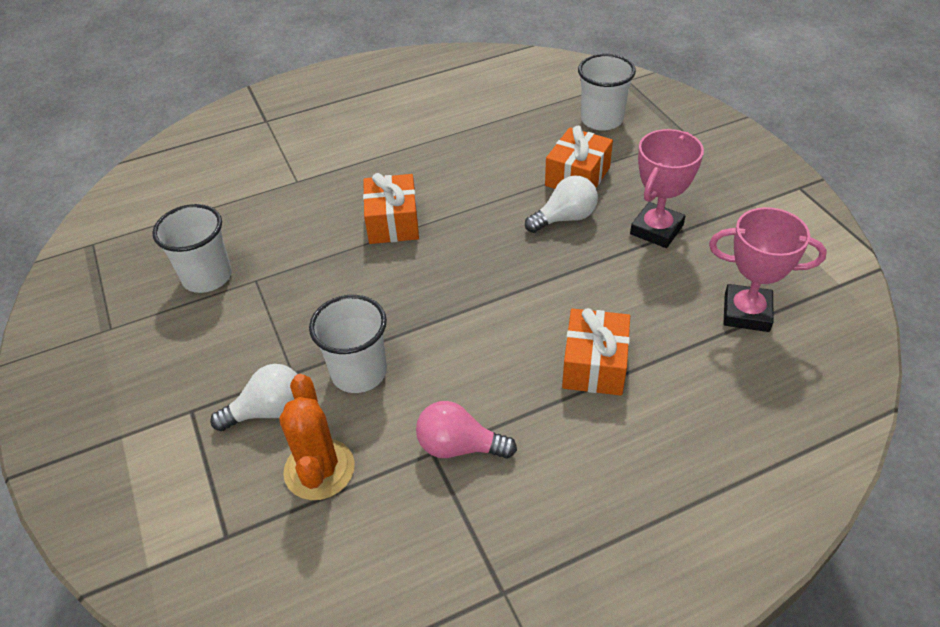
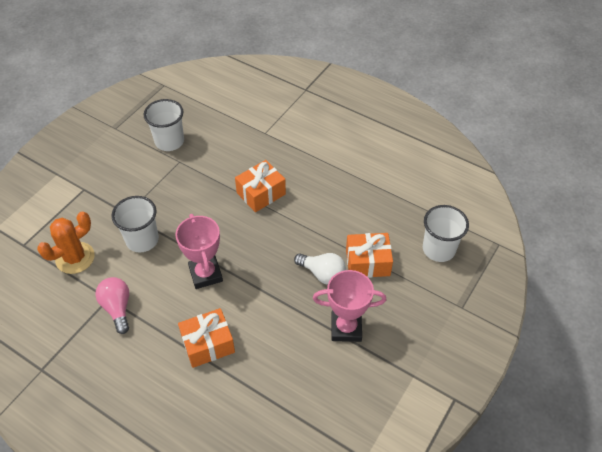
camera: 55 degrees right, 5 degrees up
(268, 411) = (99, 218): white light bulb -> none
(746, 312) = (300, 409): pink trophy -> pink trophy (205, 274)

